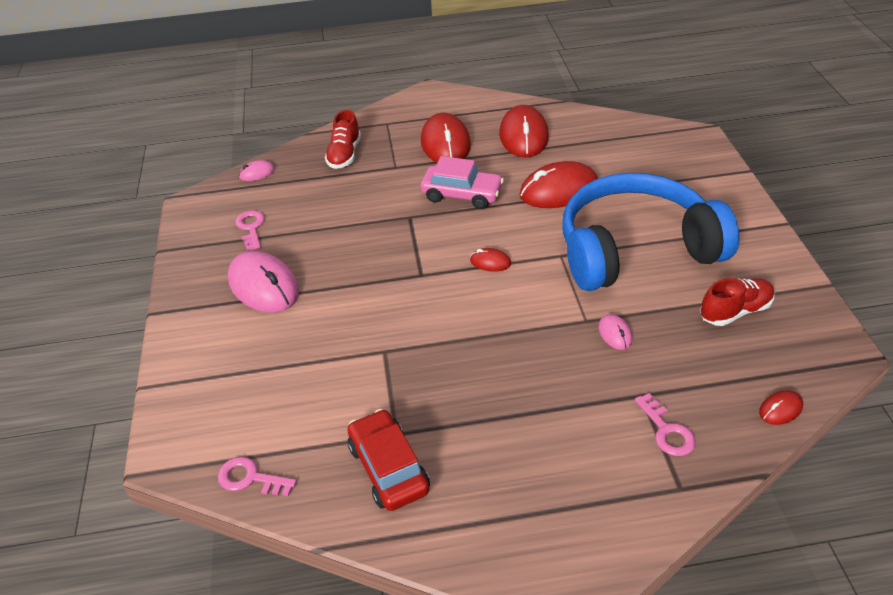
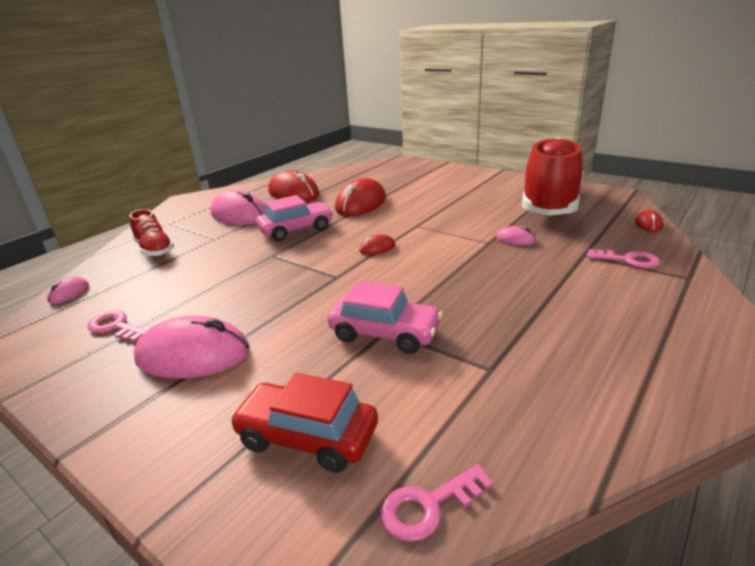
camera: 45 degrees left, 15 degrees down
(379, 353) = (385, 333): none -> pink car
(388, 468) = (529, 394): red car -> red car (307, 437)
(445, 144) = (239, 215): red mouse -> pink mouse
(635, 249) = (453, 205): blue headphones -> none
(735, 311) = (550, 204): red shoe -> red shoe, size x2.11

